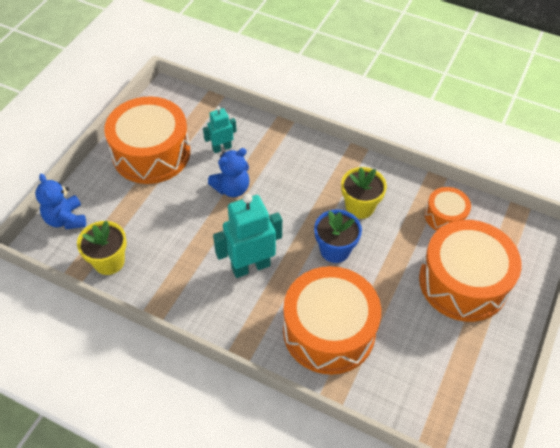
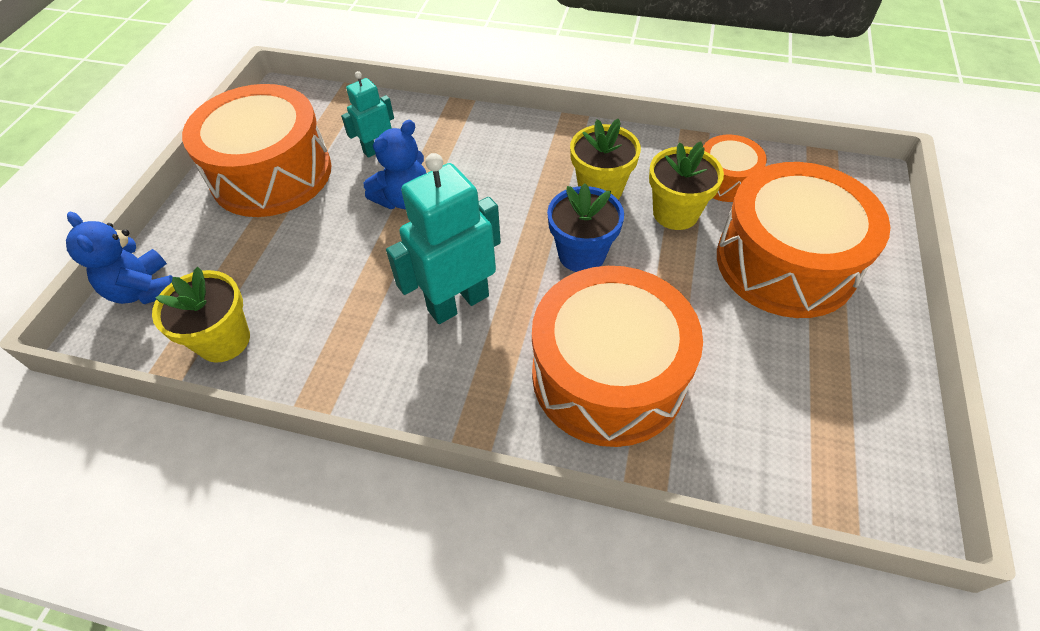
camera: 10 degrees left, 0 degrees up
(403, 233) = (675, 213): none -> yellow flower pot

